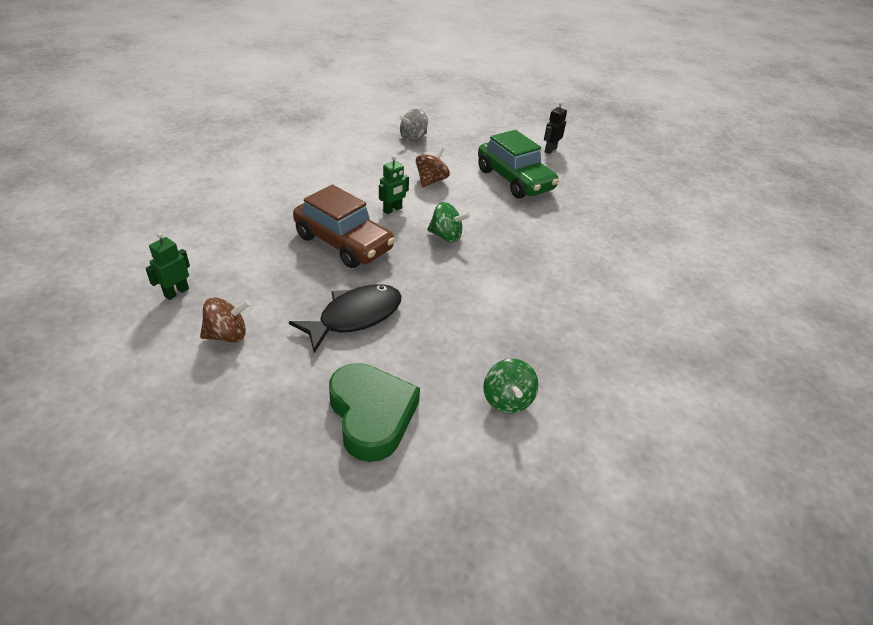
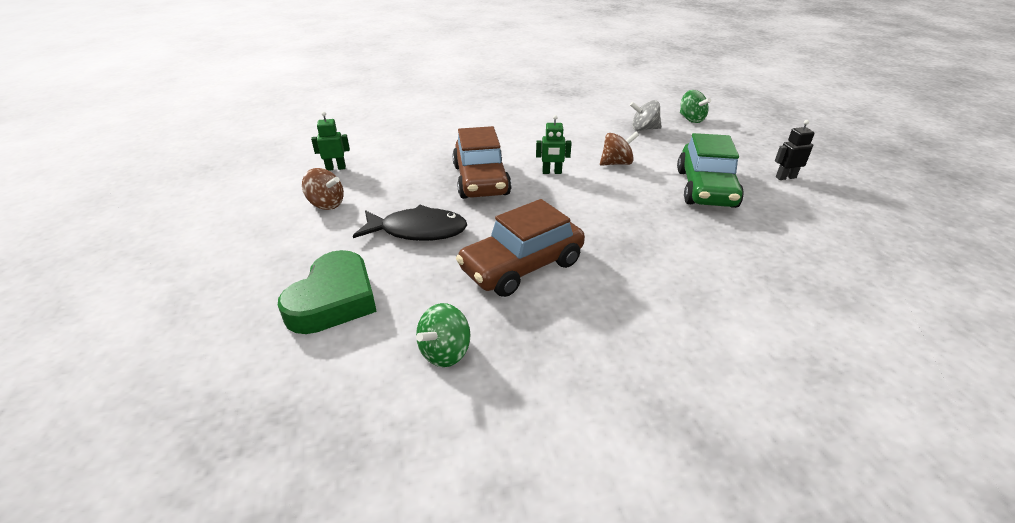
camera: 45 degrees right, 5 degrees down
(446, 236) = (571, 207): green spinning top -> green spinning top (691, 119)
(473, 305) = (522, 266): none -> brown car

